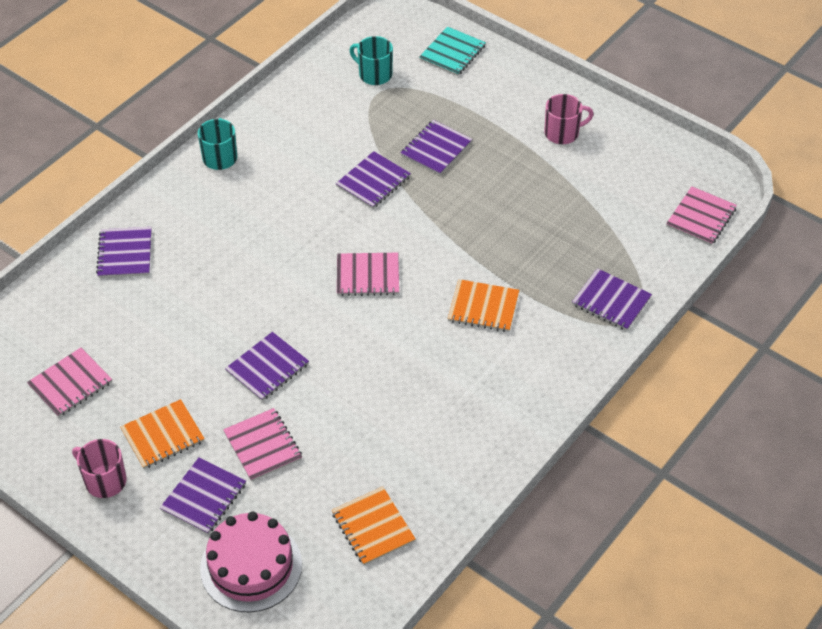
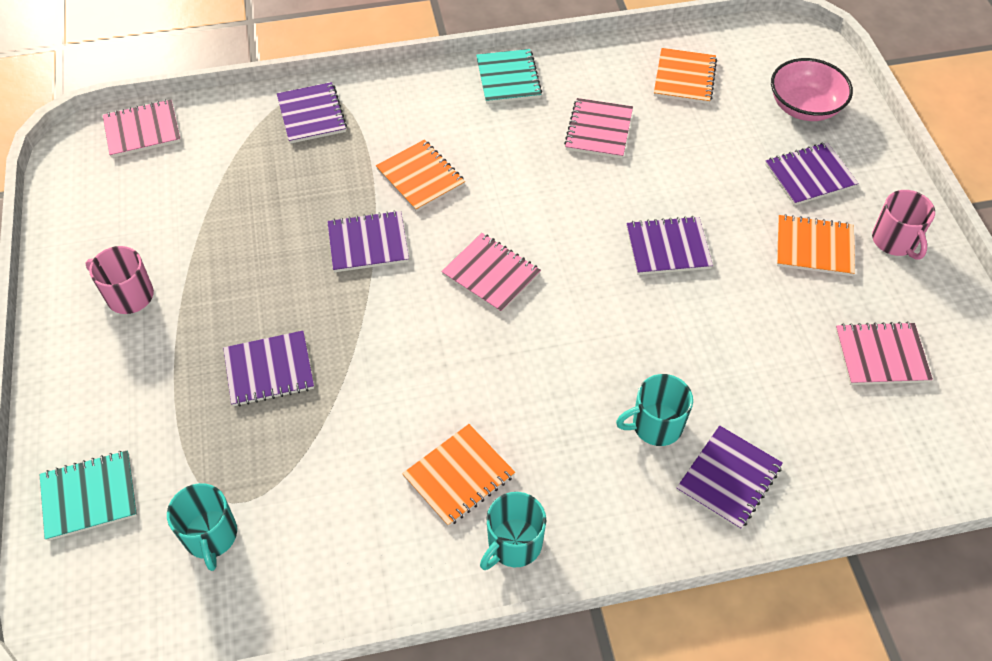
camera: 140 degrees left, 5 degrees up
(188, 255) = (655, 425): none -> turquoise mug
(251, 566) = (804, 107): pink cake -> pink bowl
(263, 446) = (726, 184): pink notebook -> pink notebook (598, 130)
(277, 167) = (459, 476): none -> orange notebook
(373, 182) = (376, 377): purple notebook -> purple notebook (368, 243)
(510, 428) = (508, 78): none -> turquoise notebook

